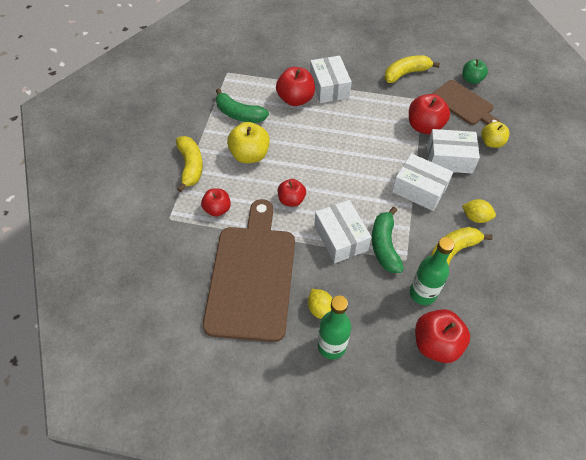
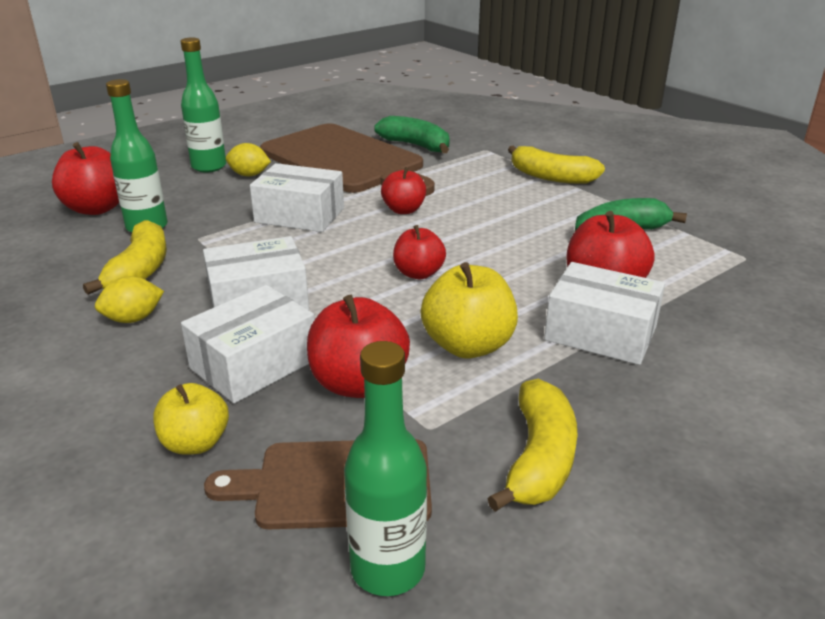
camera: 130 degrees right, 25 degrees down
(217, 209) = (459, 171): red apple -> red apple (418, 273)
(250, 155) = (521, 213): yellow apple -> yellow apple (468, 345)
(384, 245) = (239, 234): green banana -> green banana (416, 145)
(471, 80) = (388, 568): green apple -> green bottle

